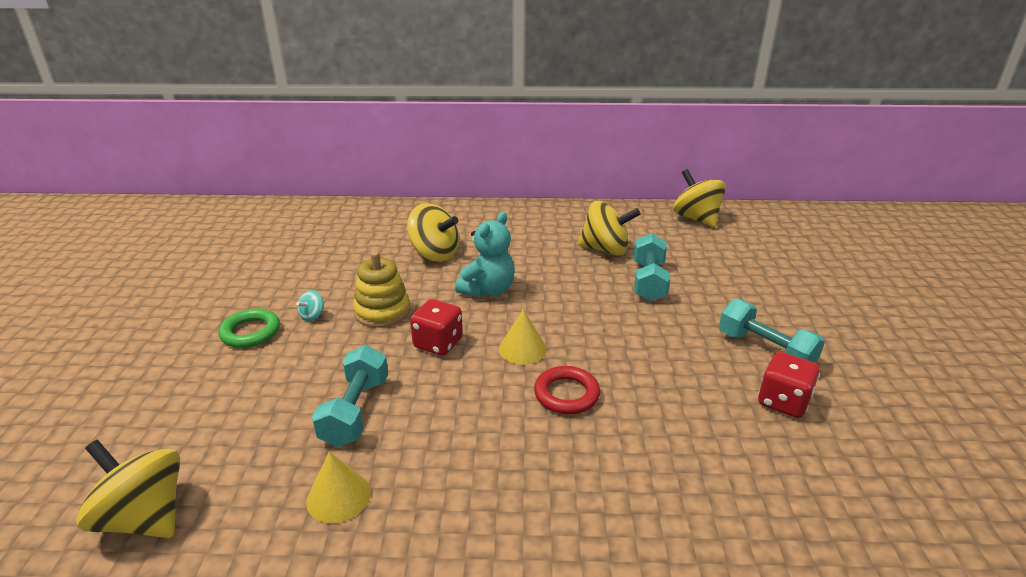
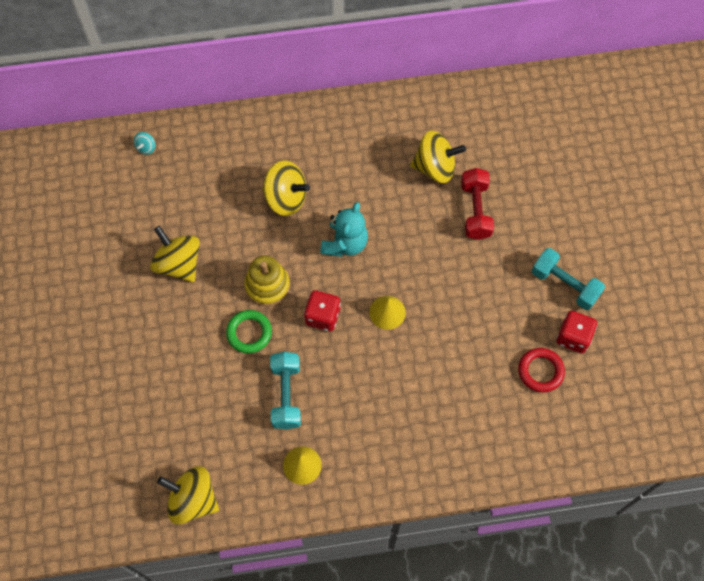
camera: 10 degrees left, 35 degrees up
(250, 332) = (173, 327): green ring -> green ring (249, 333)
(312, 316) = (213, 300): turquoise spinning top -> turquoise spinning top (146, 148)
(566, 394) = (426, 354): red ring -> red ring (540, 371)
(648, 281) = (475, 210): turquoise dumbbell -> red dumbbell
(696, 218) = (514, 102): yellow spinning top -> yellow spinning top (179, 264)

